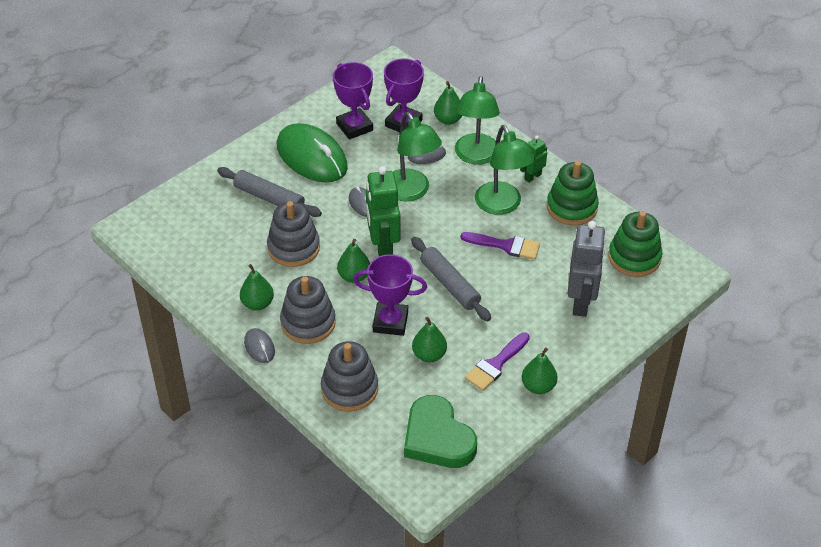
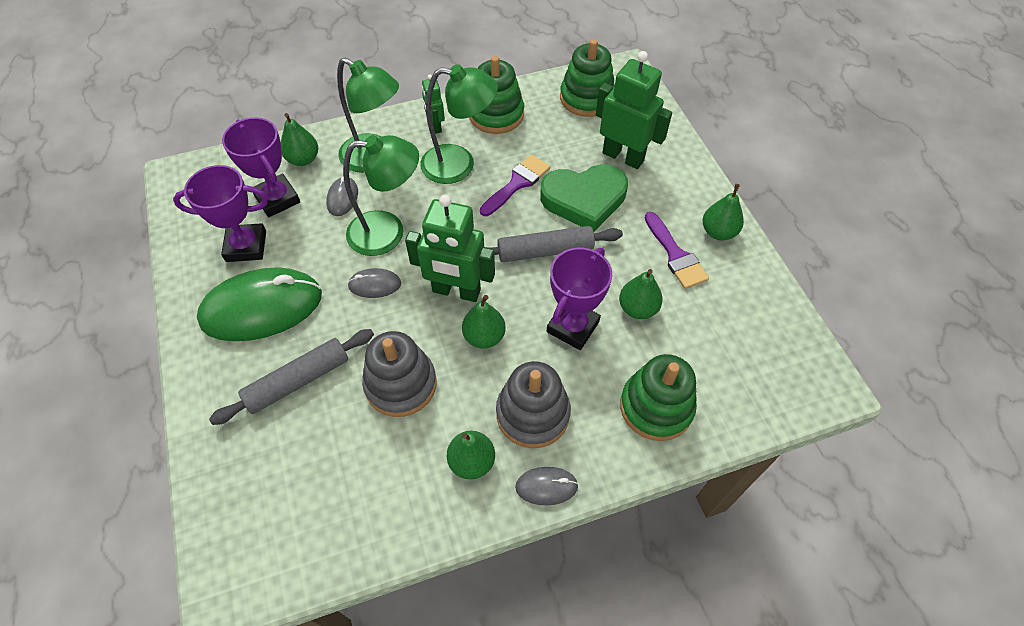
camera: 65 degrees left, 10 degrees up
(349, 389) = (656, 407): grey stacking toy -> green stacking toy
(437, 438) = (758, 346): green heart -> green heart (584, 199)
(581, 302) = (623, 156): grey robot -> green robot

